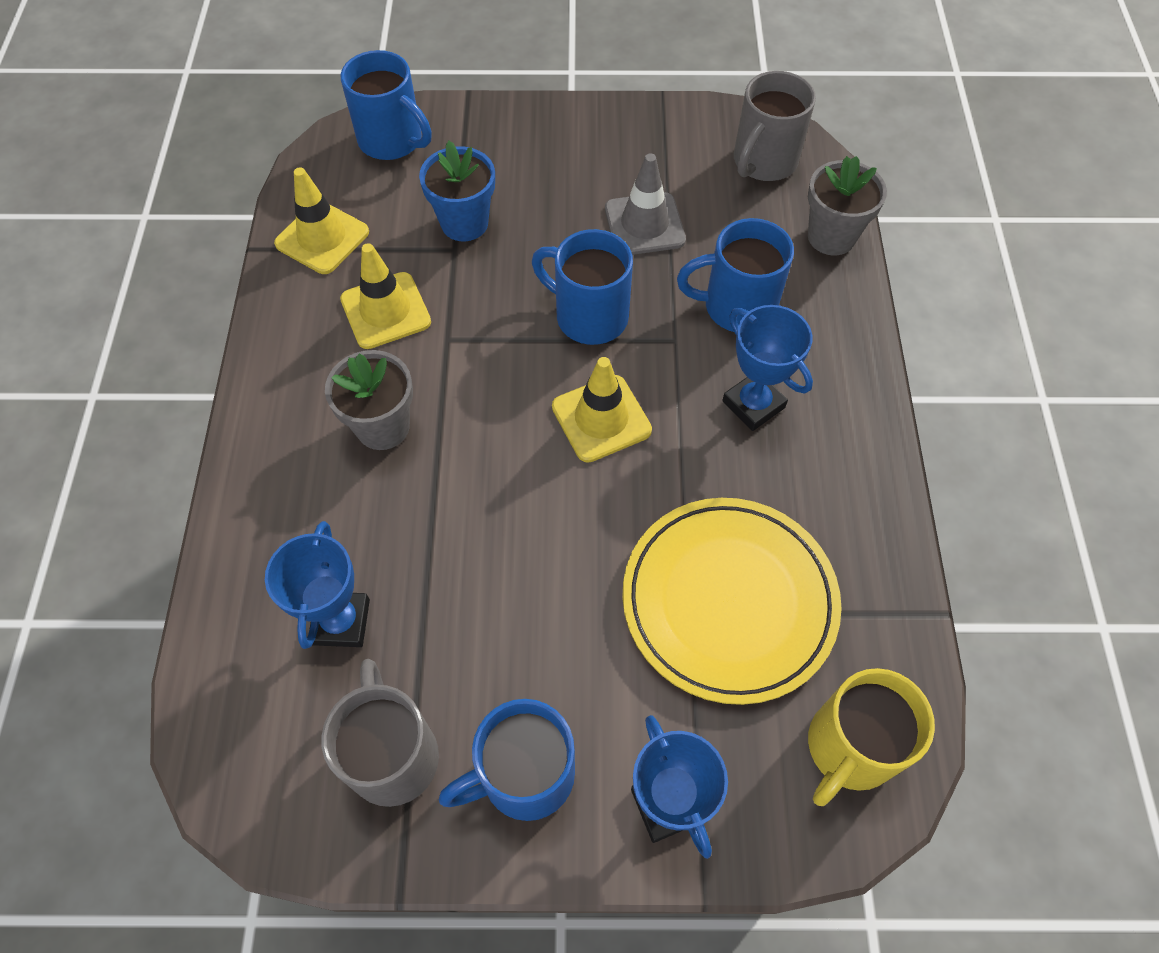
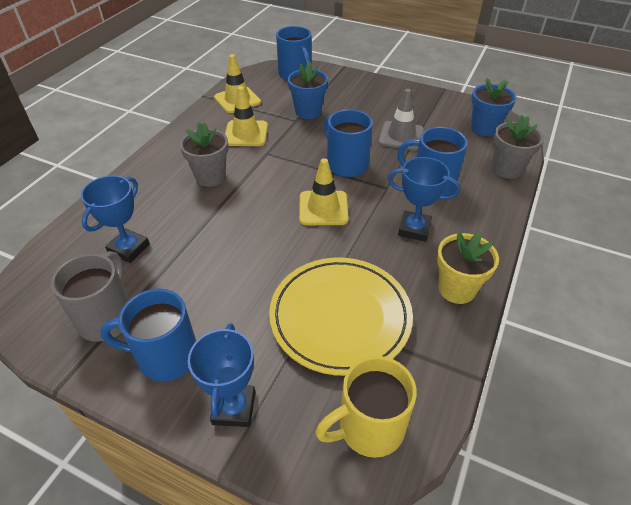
camera: 25 degrees right, 15 degrees down
(753, 404) = (414, 229): blue trophy -> blue trophy turned 60 degrees counterclockwise
(763, 162) = (484, 128): grey mug -> blue flower pot
(858, 486) = (456, 289): none -> yellow flower pot

